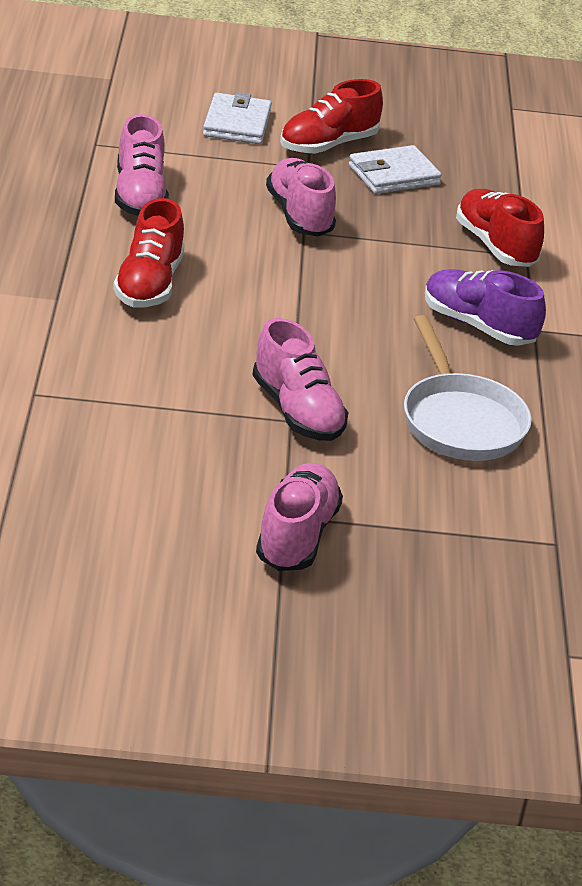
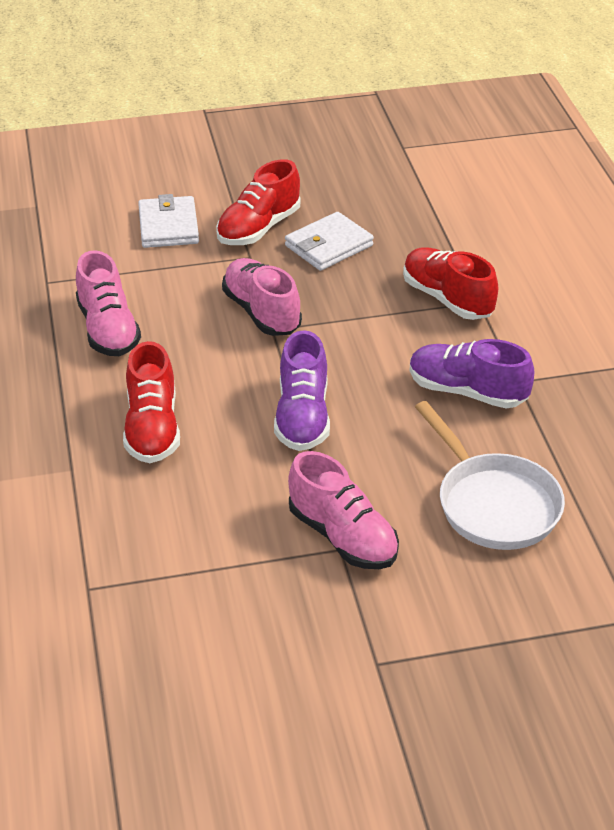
camera: 10 degrees left, 5 degrees up
(297, 536) = (397, 685): pink shoe -> none
(301, 308) = (302, 417): none -> purple shoe

